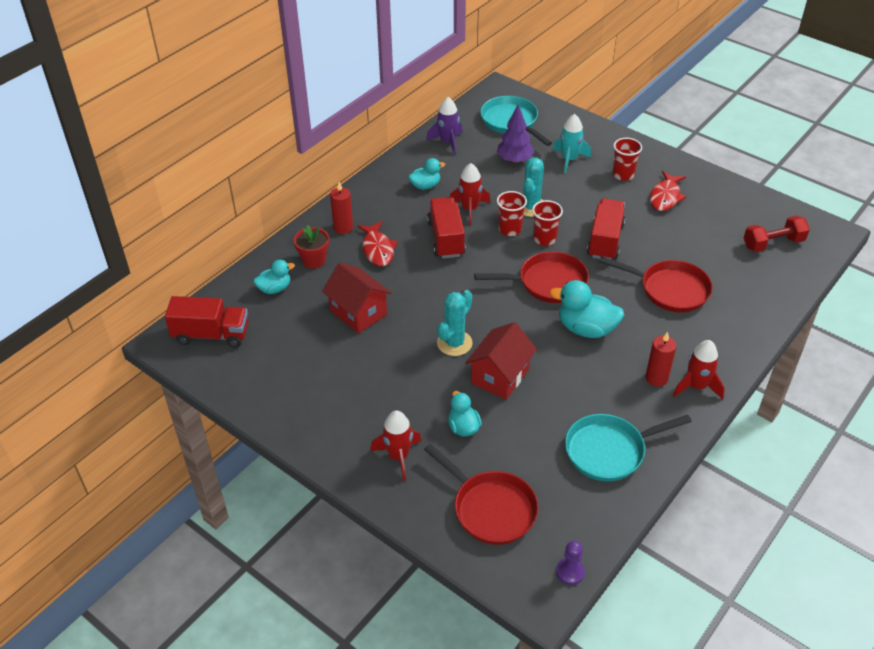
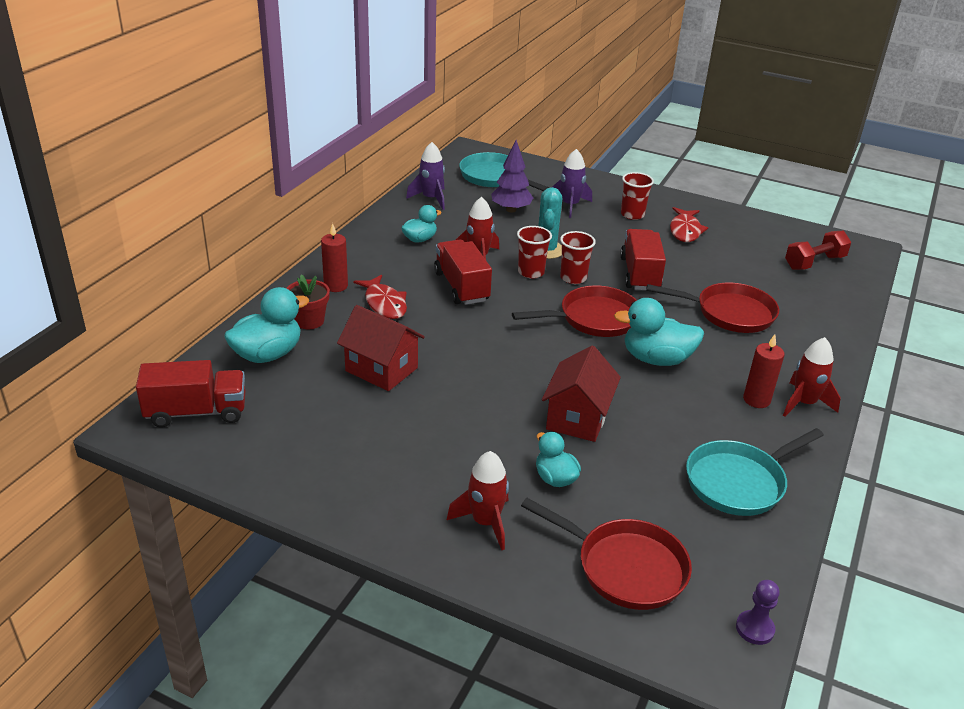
camera: 15 degrees left, 10 degrees down
(274, 288) = (268, 354): turquoise duck -> turquoise duck, size x1.65
(454, 343) = (510, 389): turquoise cactus -> none
(569, 160) = (570, 205): turquoise rocket -> purple rocket

